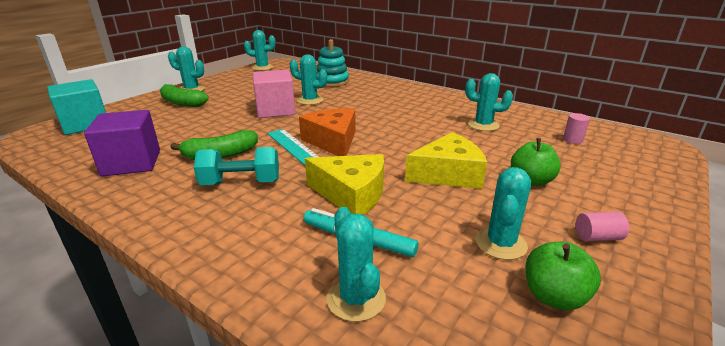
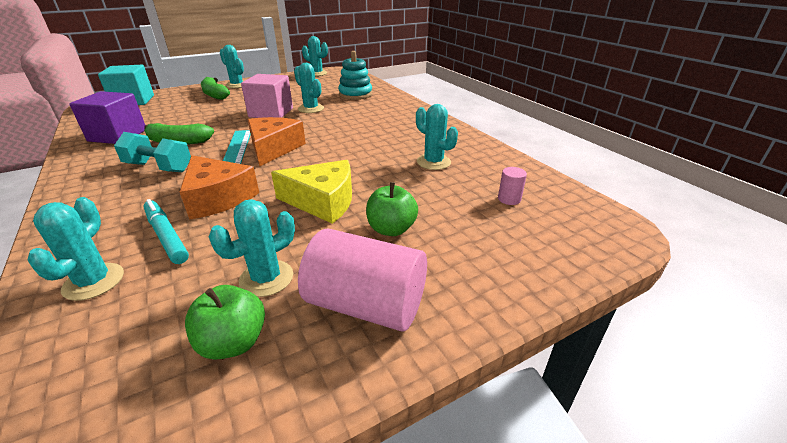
camera: 25 degrees right, 5 degrees up
(351, 194) = (218, 198): yellow cheese -> orange cheese
(597, 237) = (366, 305): pink cylinder -> pink cylinder, size x2.32

